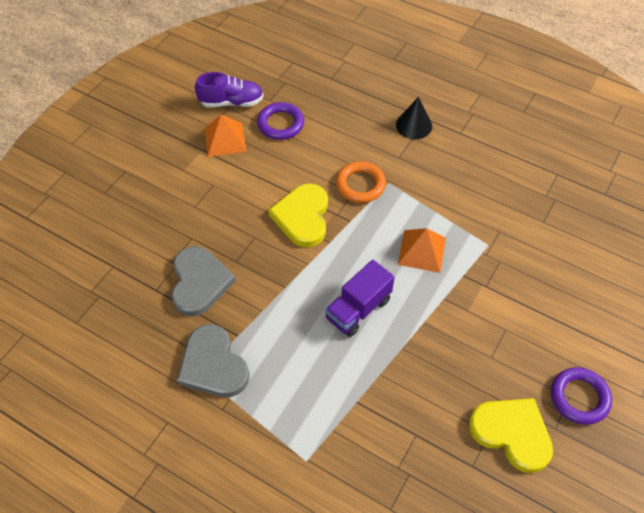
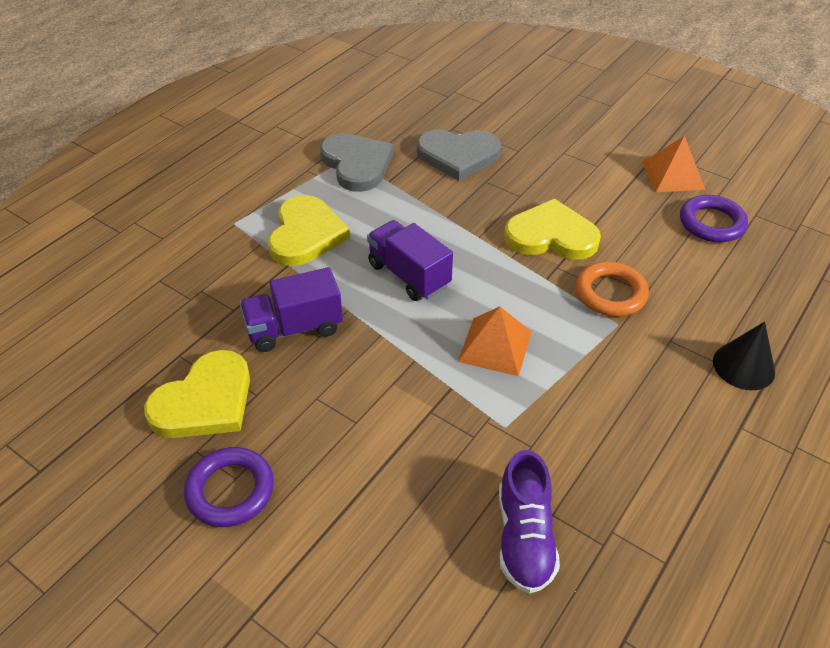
camera: 95 degrees right, 10 degrees down
(213, 365) = (357, 164): grey heart -> grey heart turned 90 degrees clockwise
(231, 102) = (741, 181): purple shoe -> purple shoe (524, 537)
(317, 393) = (306, 234): none -> yellow heart
(428, 383) = (294, 328): none -> purple truck

